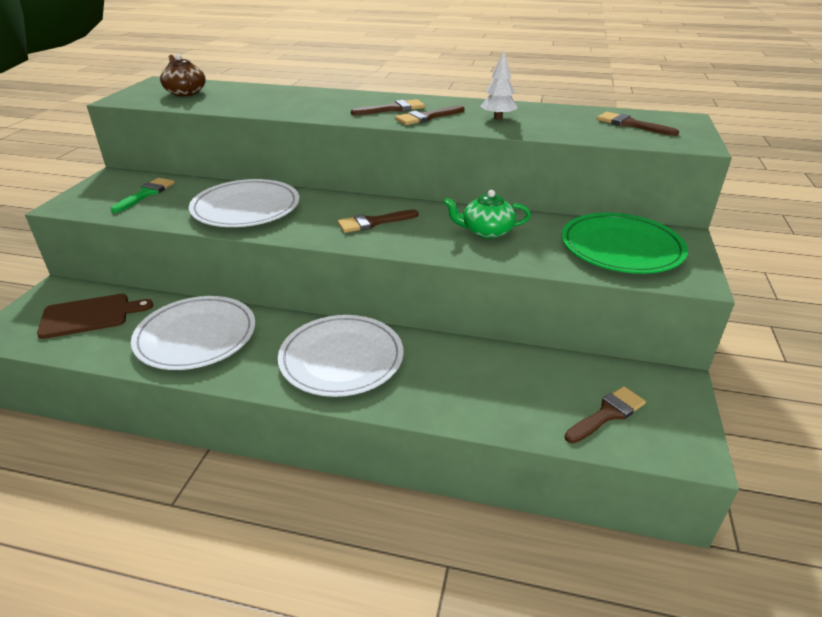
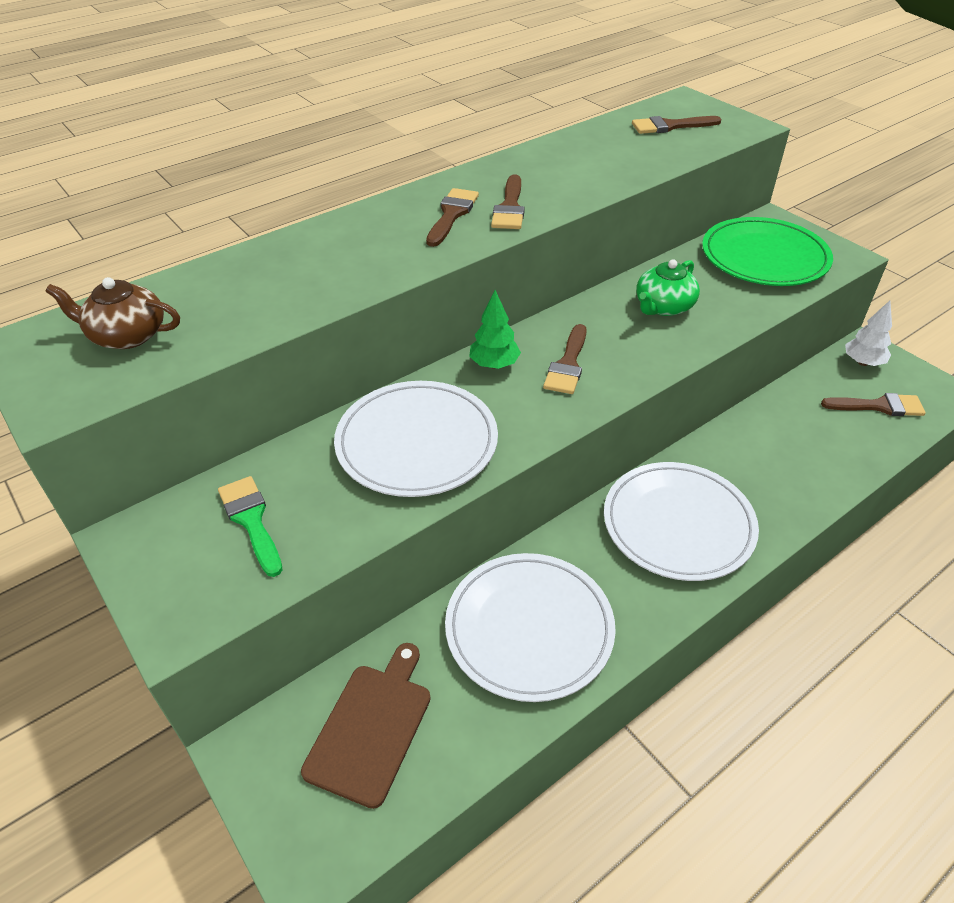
camera: 50 degrees left, 10 degrees up
(342, 203) = (494, 364): none -> green tree
(498, 118) = (567, 173): white tree -> white tree (863, 362)
(607, 414) = (879, 406): brown brush -> brown brush turned 90 degrees clockwise

